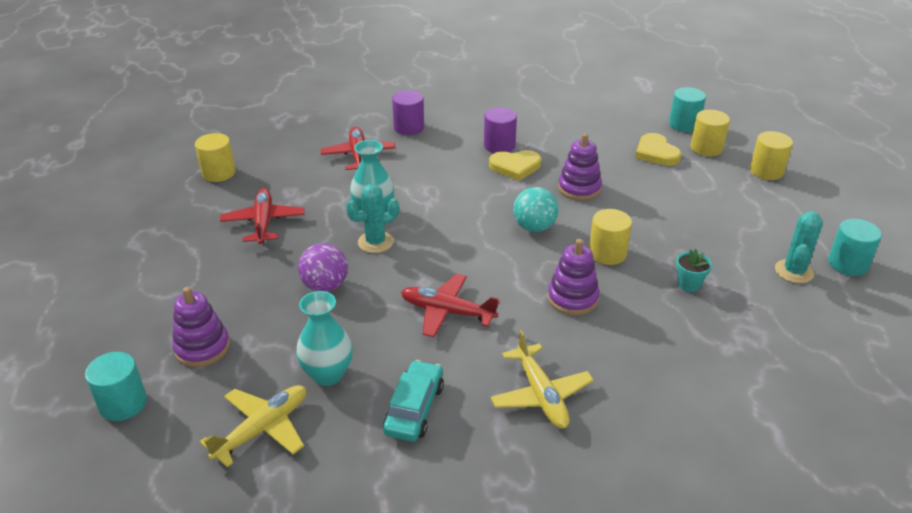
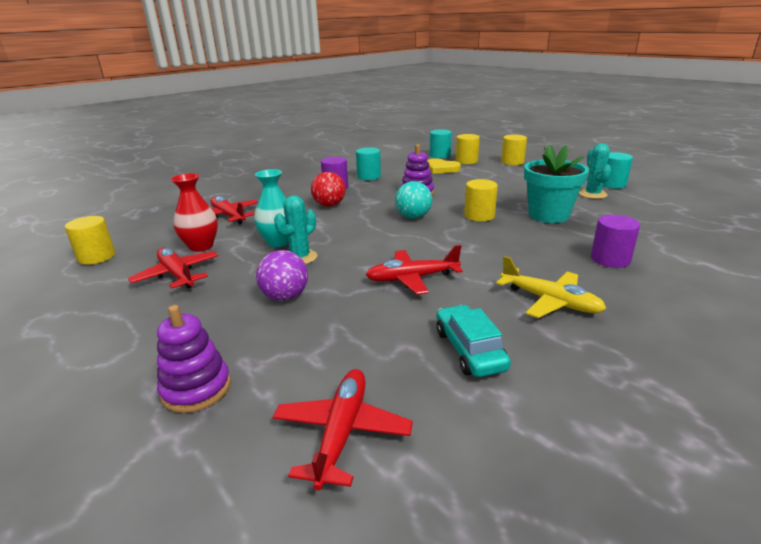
camera: 30 degrees left, 10 degrees down
(123, 403) = (129, 489): turquoise cylinder -> turquoise cylinder (369, 176)
(263, 429) = (342, 432): yellow plane -> red plane
(305, 192) = (201, 246): none -> red vase
(328, 374) = (360, 357): turquoise vase -> none
(409, 127) = (255, 194): purple cylinder -> purple cylinder (610, 259)
(466, 174) = (329, 205): none -> red ball
(515, 167) = (360, 194): yellow heart -> none
(572, 298) = (491, 243): purple stacking toy -> none
(689, 284) = (548, 215): turquoise flower pot -> turquoise flower pot, size x2.23

